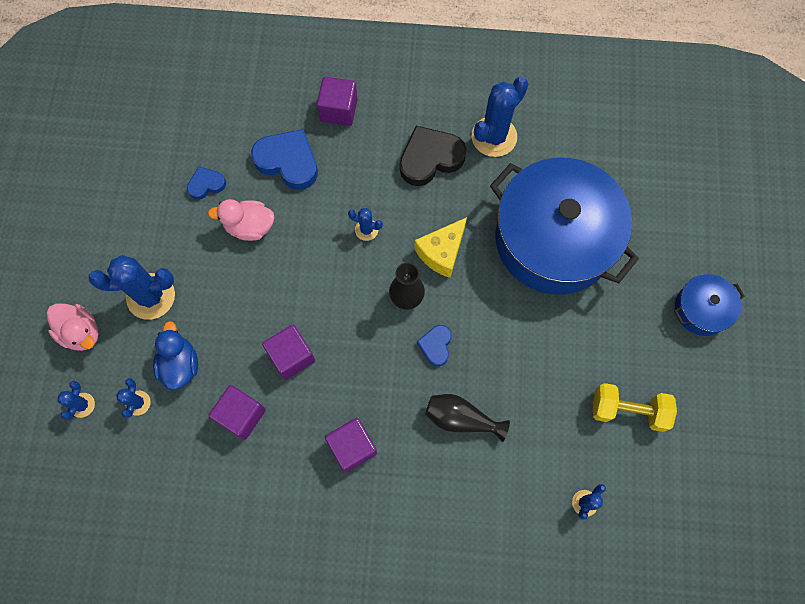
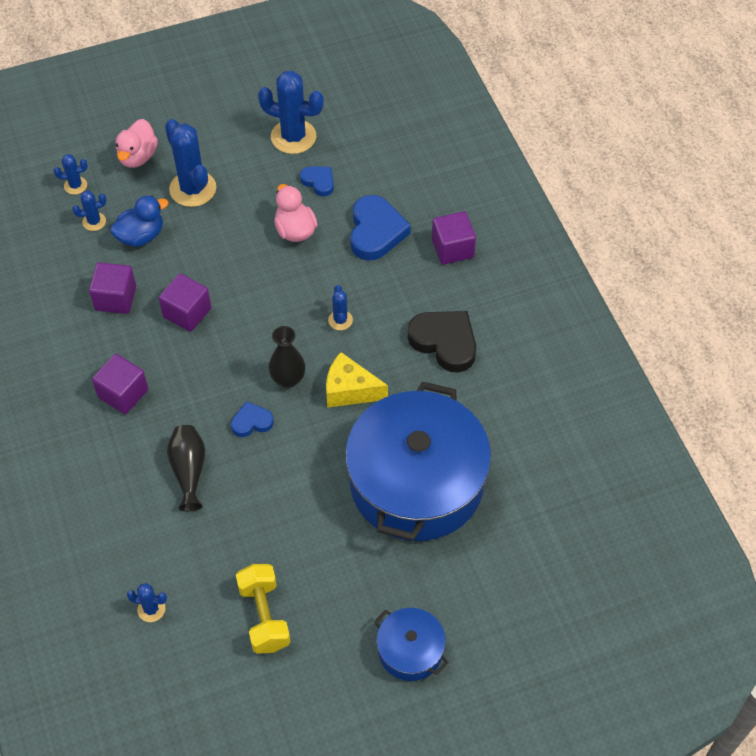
camera: 65 degrees right, 15 degrees down
(494, 137) = (501, 387): blue cactus -> blue cactus (293, 137)

